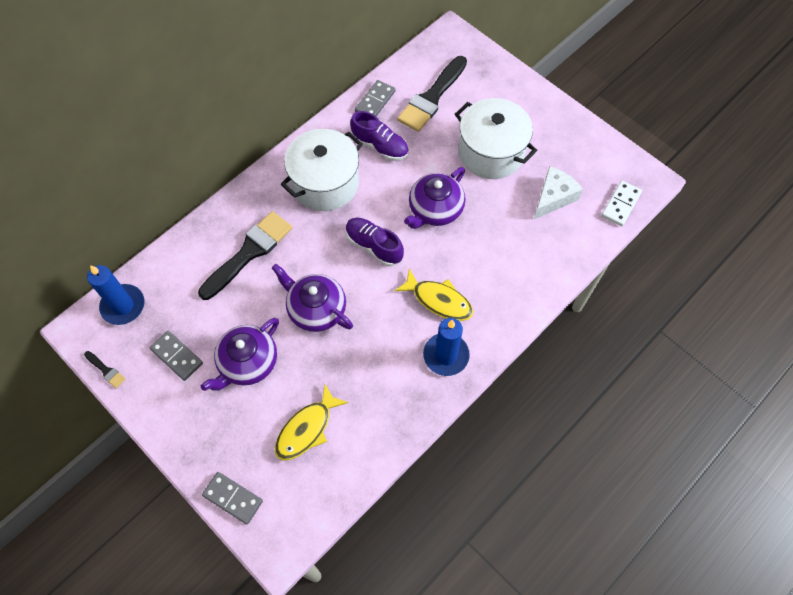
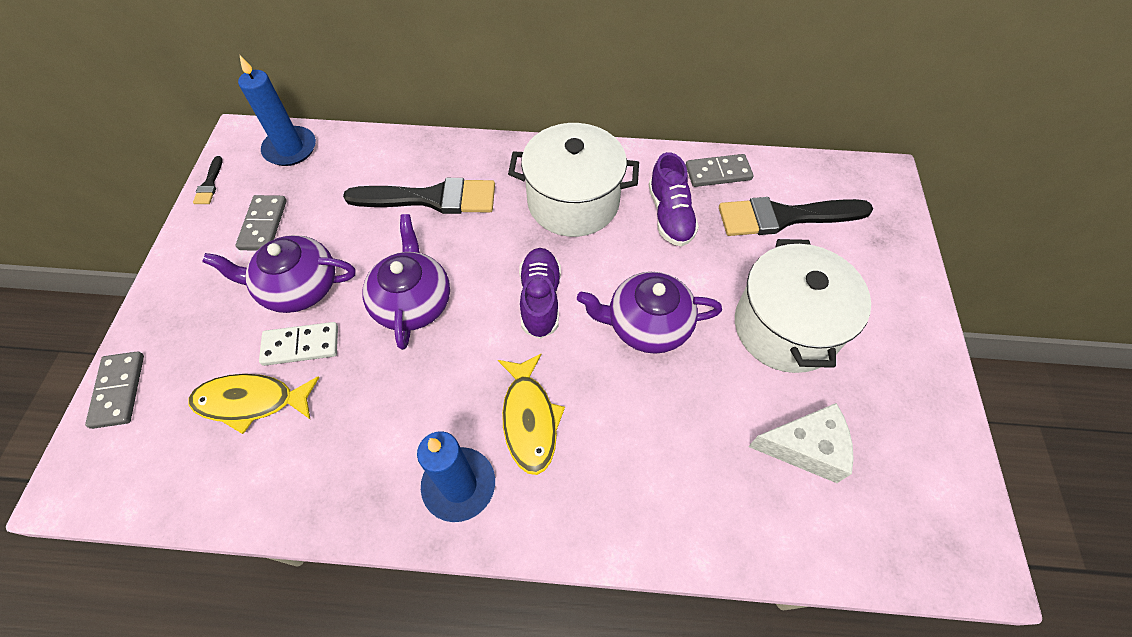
camera: 50 degrees right, 5 degrees down
(620, 204) = (893, 549): white domino -> white domino (301, 345)

